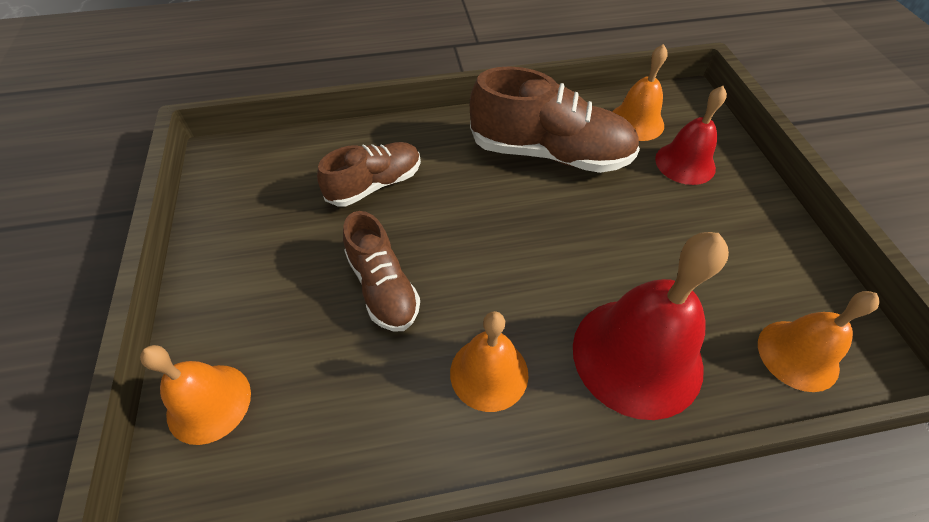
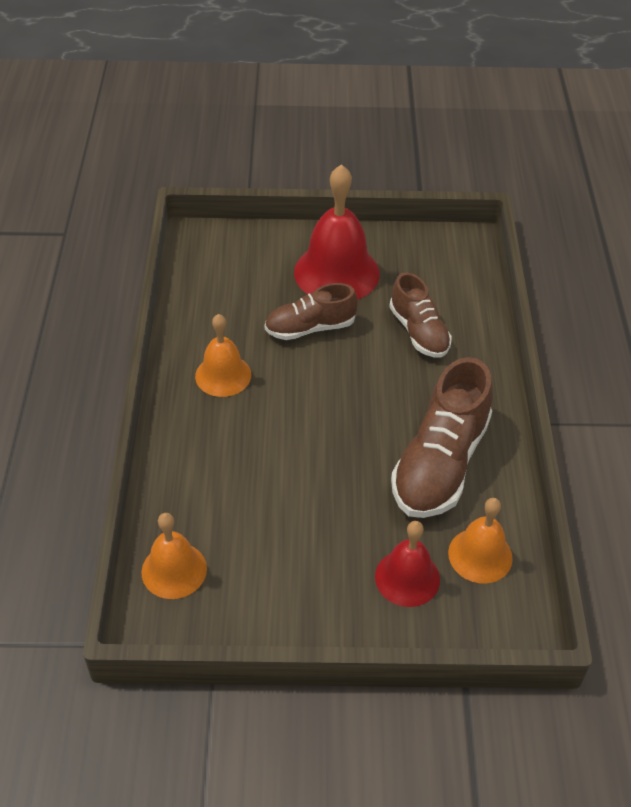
camera: 100 degrees right, 5 degrees down
(209, 403) = (247, 245): orange bell -> none
(637, 356) = (208, 462): red bell -> red bell (336, 272)

